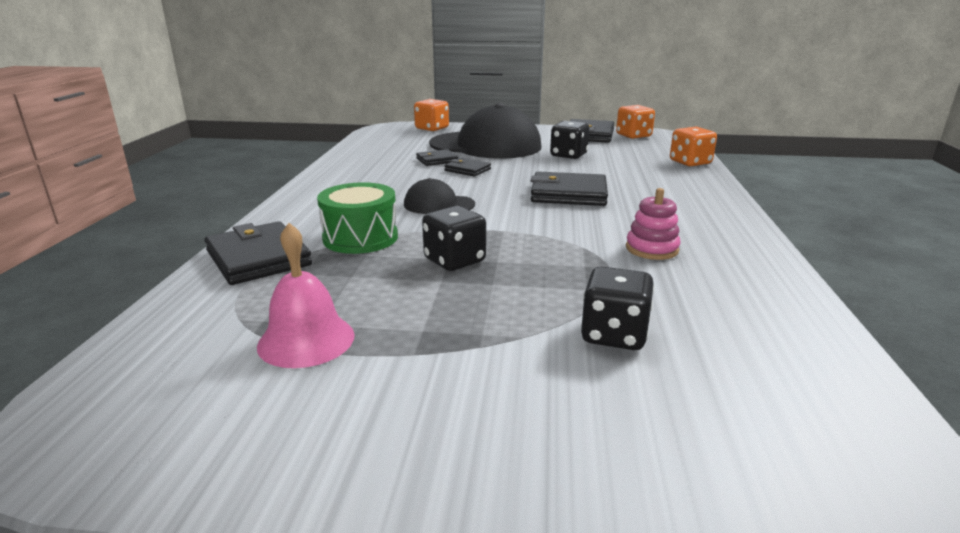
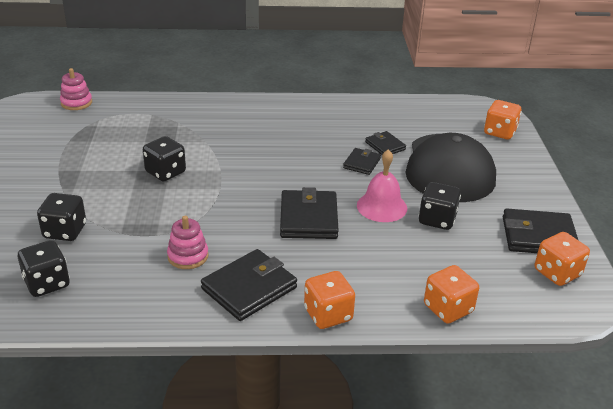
camera: 80 degrees right, 10 degrees up
(139, 347) = (76, 103): none -> pink stacking toy
(258, 258) = (168, 109): black wallet -> black wallet (249, 288)
(306, 340) = (75, 140): pink bell -> pink bell (382, 206)
(360, 238) = (200, 135): green drum -> none
(438, 204) = (268, 157): black cap -> none
(720, 196) = (328, 315): none -> orange dice
(752, 343) = (47, 283): none -> black dice

